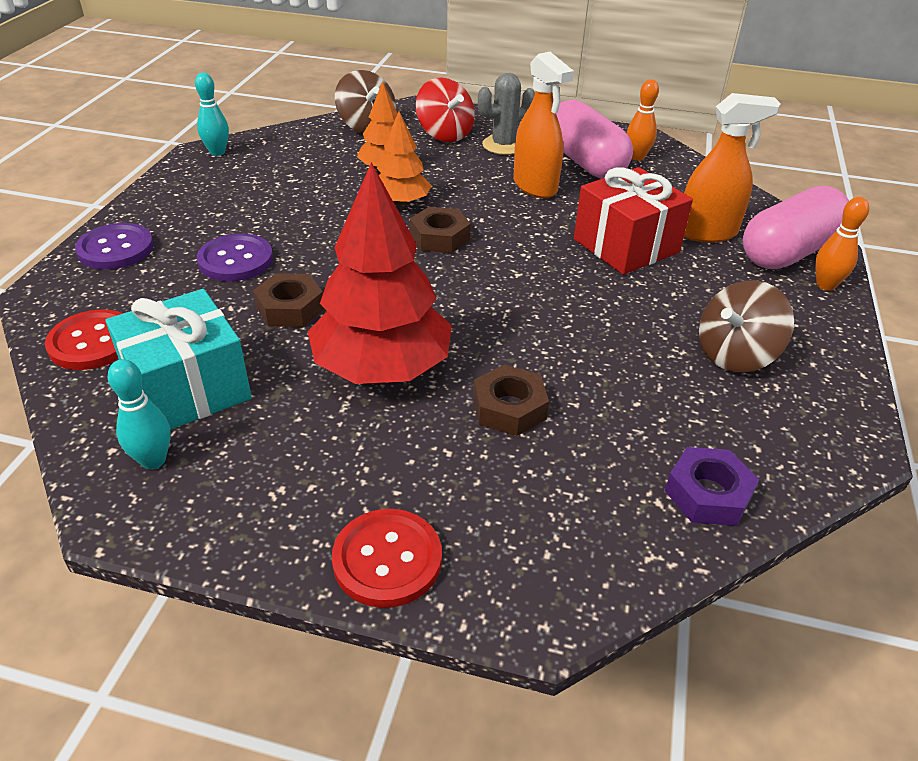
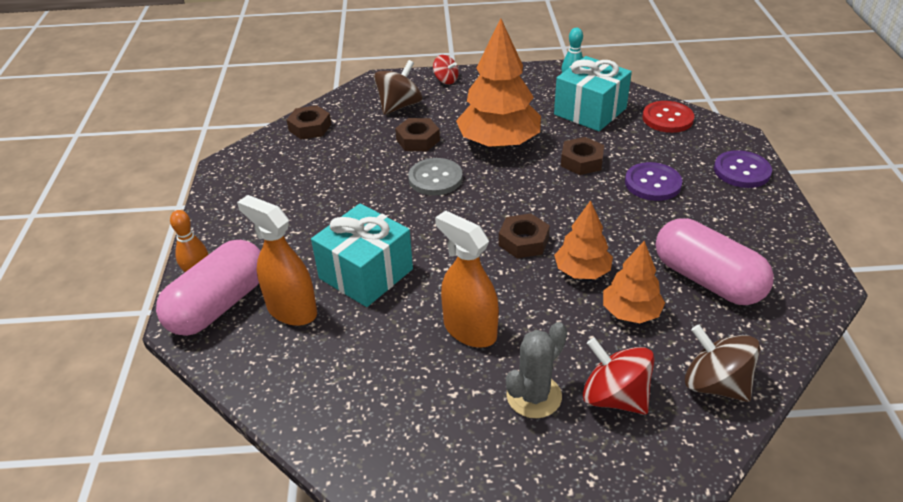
camera: 165 degrees right, 0 degrees up
(217, 152) = (811, 288): turquoise bowling pin -> none
(382, 367) = (498, 143): red tree -> orange tree
(387, 559) = (446, 80): red button -> red spinning top
(507, 333) = (435, 178): none -> grey button
(585, 162) = (428, 391): pink capsule -> pink capsule (707, 280)
(626, 246) = (366, 274): red gift -> turquoise gift
(637, 157) = (367, 421): orange bowling pin -> none
(707, 232) = (291, 310): orange spray bottle -> orange spray bottle turned 60 degrees clockwise
(708, 494) = (310, 127): purple nut -> brown nut
(735, 355) = (284, 199): brown spinning top -> brown spinning top (399, 106)

